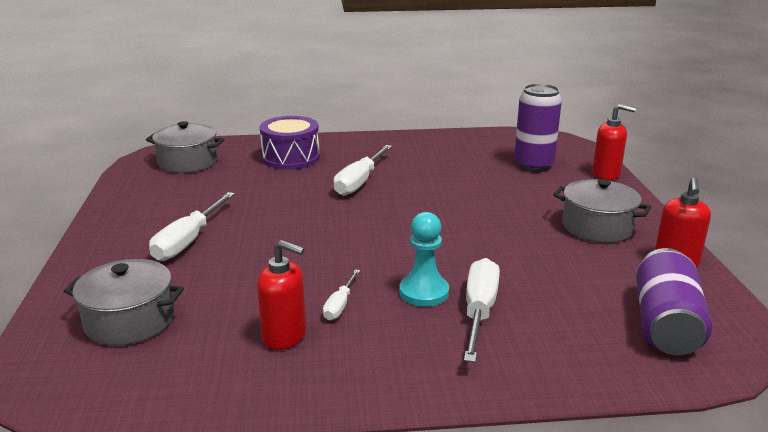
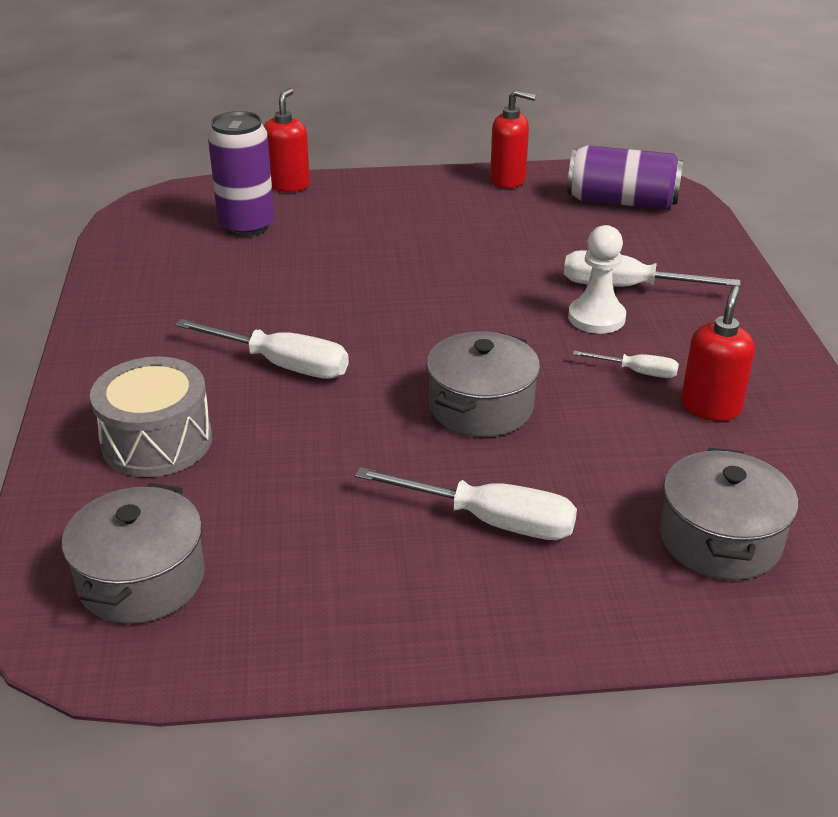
camera: 90 degrees left, 10 degrees up
(291, 158) = (157, 441): purple drum -> grey drum
(424, 292) = (596, 318): turquoise pawn -> white pawn
(597, 227) = (434, 207): grey pot -> grey pot (481, 407)

